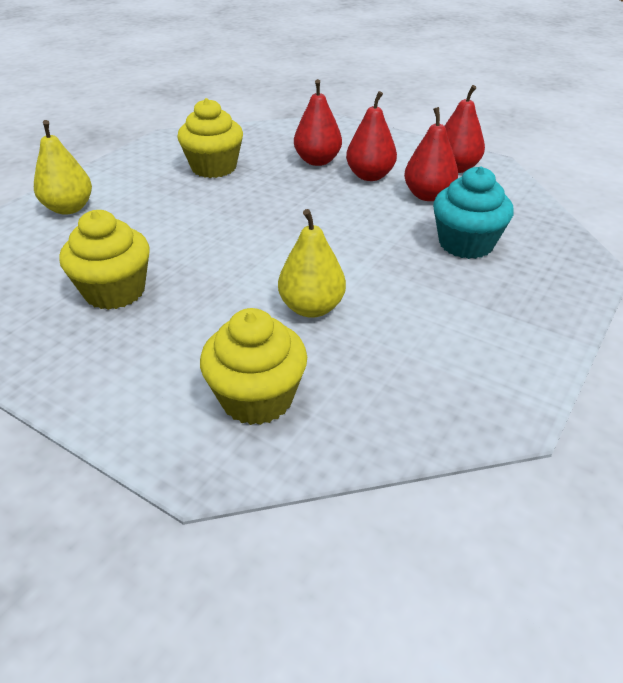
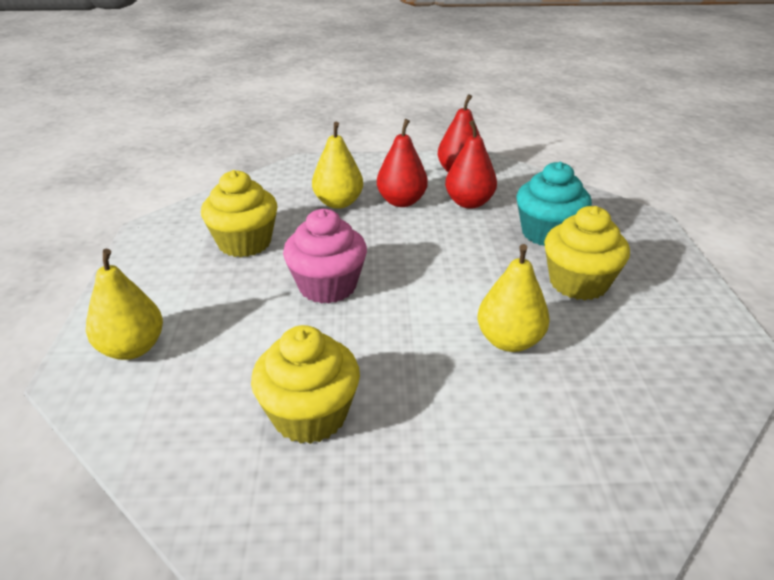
camera: 35 degrees left, 5 degrees down
(231, 217) = (327, 286): none -> pink cupcake
(257, 398) = (575, 447): yellow cupcake -> yellow cupcake (578, 283)
(317, 161) = (338, 203): red pear -> yellow pear

